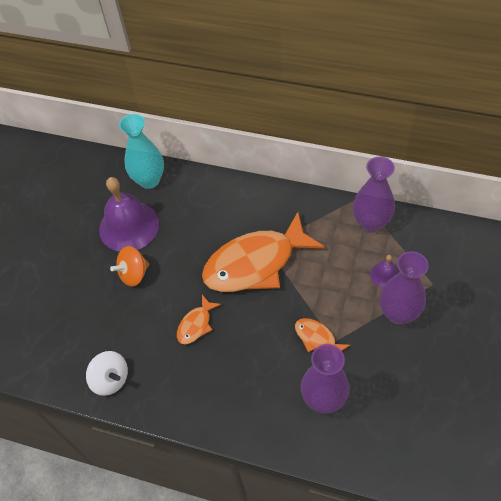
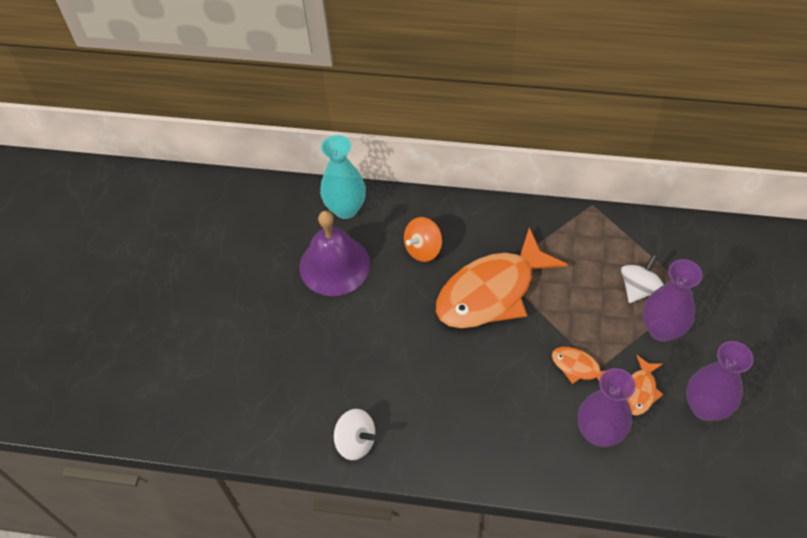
camera: 10 degrees left, 0 degrees up
(134, 274) = (354, 320): orange spinning top -> orange spinning top (423, 249)
(196, 324) = (439, 368): orange fish -> orange fish (640, 391)
(371, 223) = (612, 232): purple vase -> purple vase (705, 407)
(385, 275) = (639, 288): purple bell -> white spinning top

